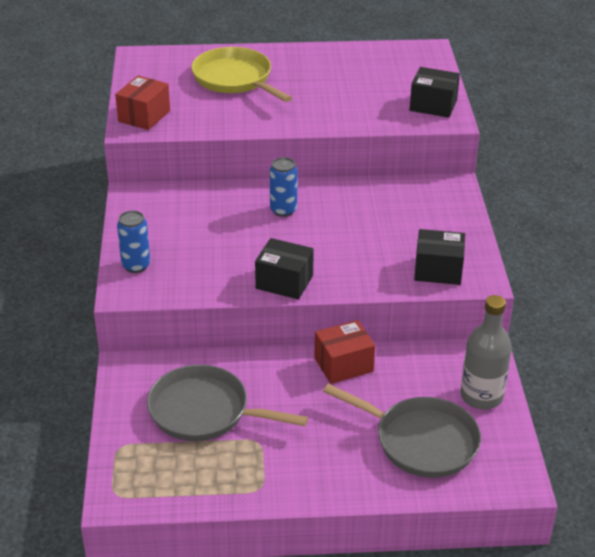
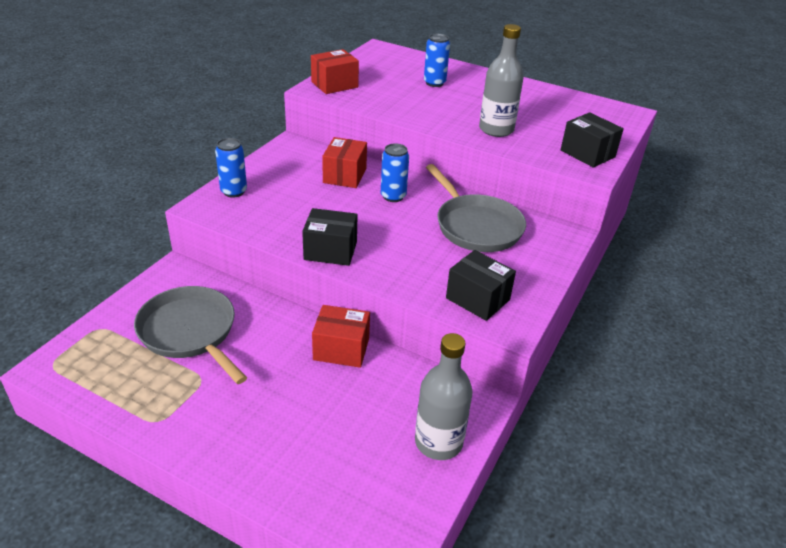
camera: 30 degrees right, 0 degrees up
(219, 207) = (344, 175): none -> red box
(235, 79) = (434, 83): yellow pan -> blue can
(284, 282) = (330, 251): black box -> black box turned 45 degrees counterclockwise
(339, 110) = (496, 129): none -> grey bottle
(421, 441) = (337, 455): grey pan -> grey pan (476, 226)

